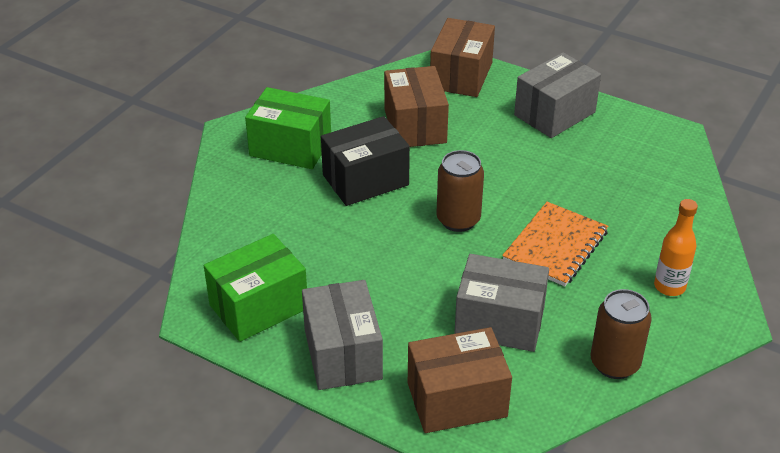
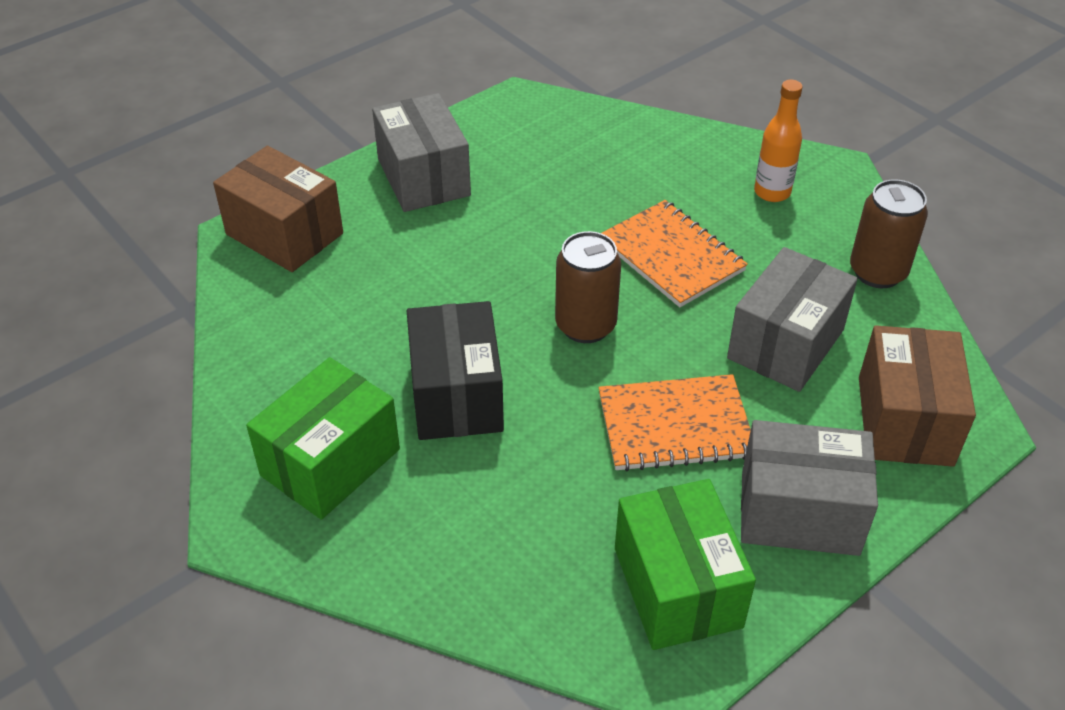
camera: 70 degrees left, 5 degrees up
(390, 280) = (675, 425): none -> orange notebook
(415, 126) = (366, 311): brown box -> none

